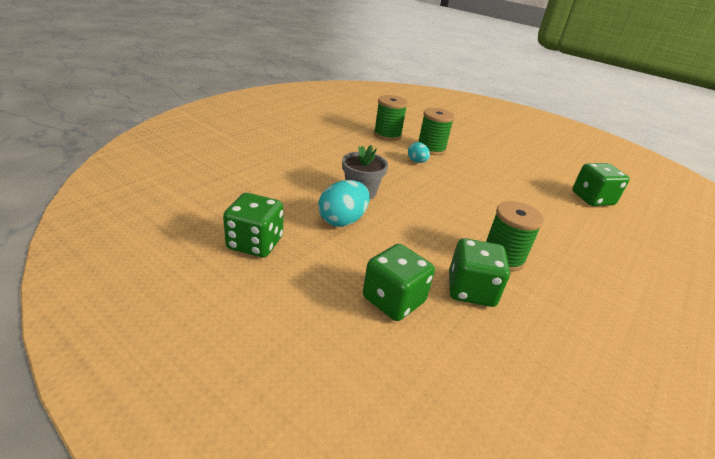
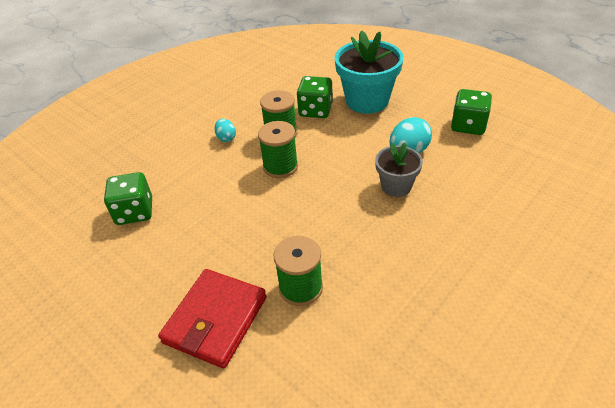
camera: 170 degrees left, 10 degrees up
(387, 135) = (366, 318): green spool -> green spool (280, 166)
(393, 300) = (367, 101): green dice -> turquoise flower pot
(417, 161) = (328, 250): turquoise egg -> turquoise egg (226, 138)
(478, 143) = (215, 320): none -> red wallet

